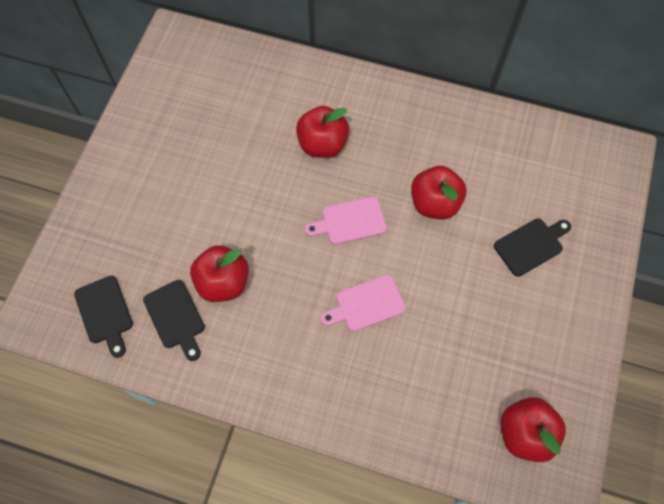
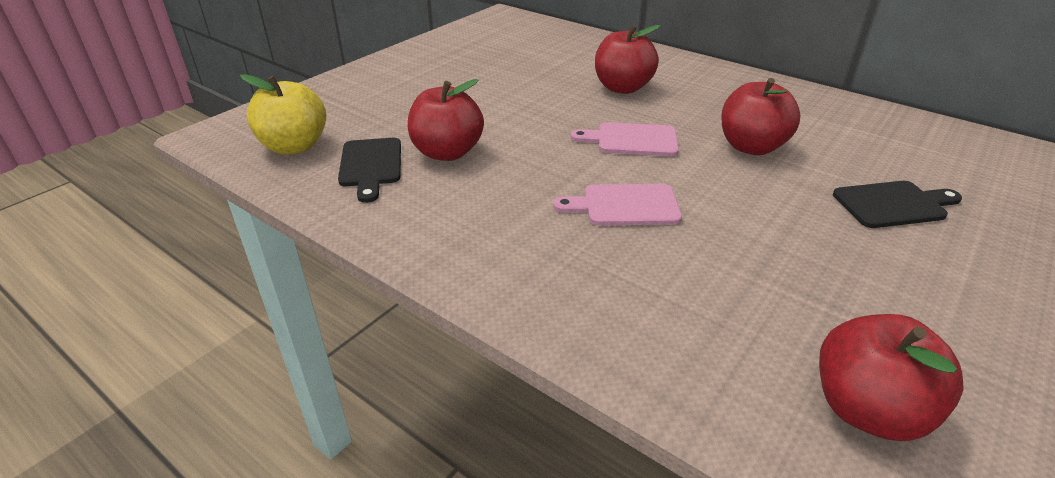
camera: 20 degrees right, 30 degrees down
(105, 313) = (294, 146): black cutting board -> yellow apple

